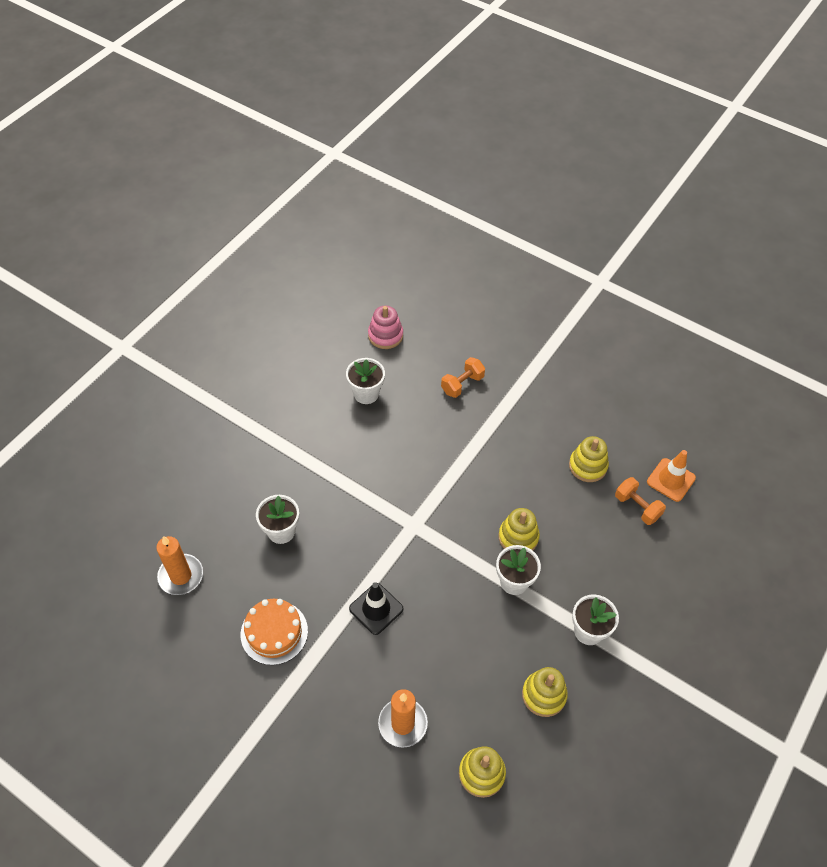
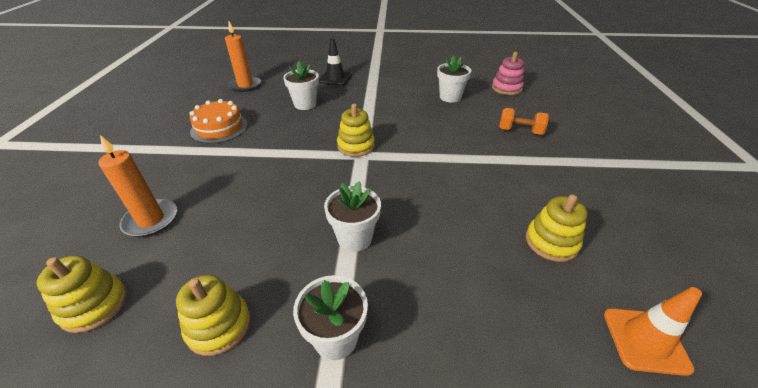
camera: 60 degrees right, 15 degrees down
(376, 609) = (266, 164): black traffic cone -> black traffic cone (335, 78)
(518, 537) = (408, 221): yellow stacking toy -> yellow stacking toy (356, 146)
(637, 507) = (559, 316): orange dumbbell -> none

